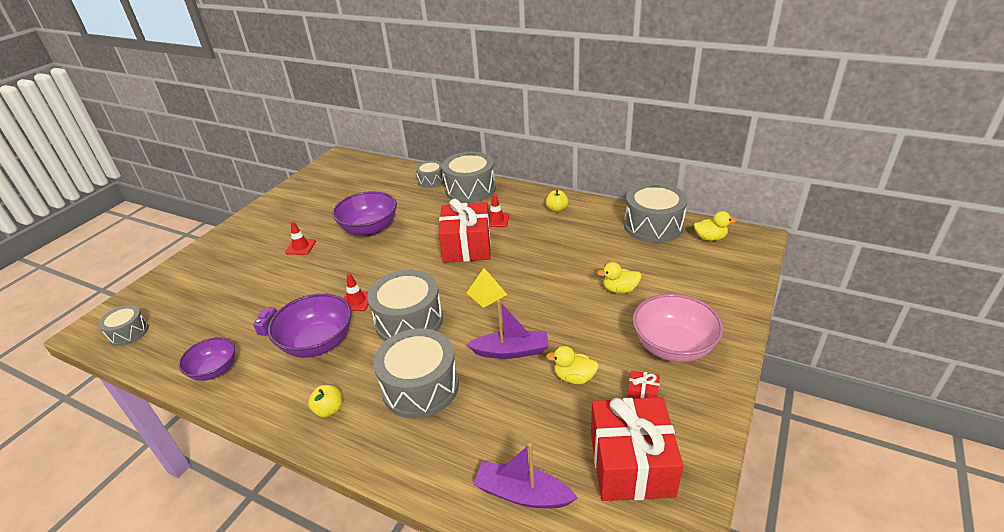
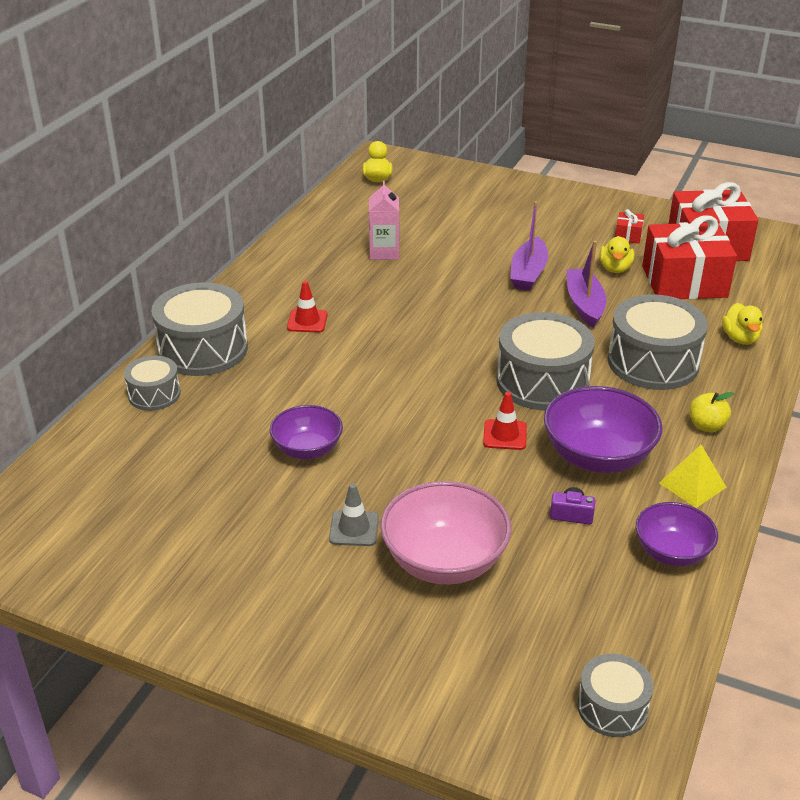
camera: 95 degrees left, 0 degrees up
(300, 247) = (354, 528): red traffic cone -> grey traffic cone
(369, 229) = (307, 449): purple bowl -> purple bowl, size x0.63
(467, 246) = (373, 344): red gift -> red gift (684, 281)
(486, 293) = (483, 324): yellow pyramid -> yellow pyramid (692, 485)
(522, 494) = (759, 297): purple boat -> purple boat (528, 273)
(557, 209) = (289, 271): yellow apple -> none
(587, 246) = (384, 252): none -> pink carton
(619, 289) = (473, 237): yellow duck -> yellow duck (740, 338)
(653, 226) = (346, 208): grey drum -> none
(673, 346) = (561, 216): pink bowl -> pink bowl (444, 561)

